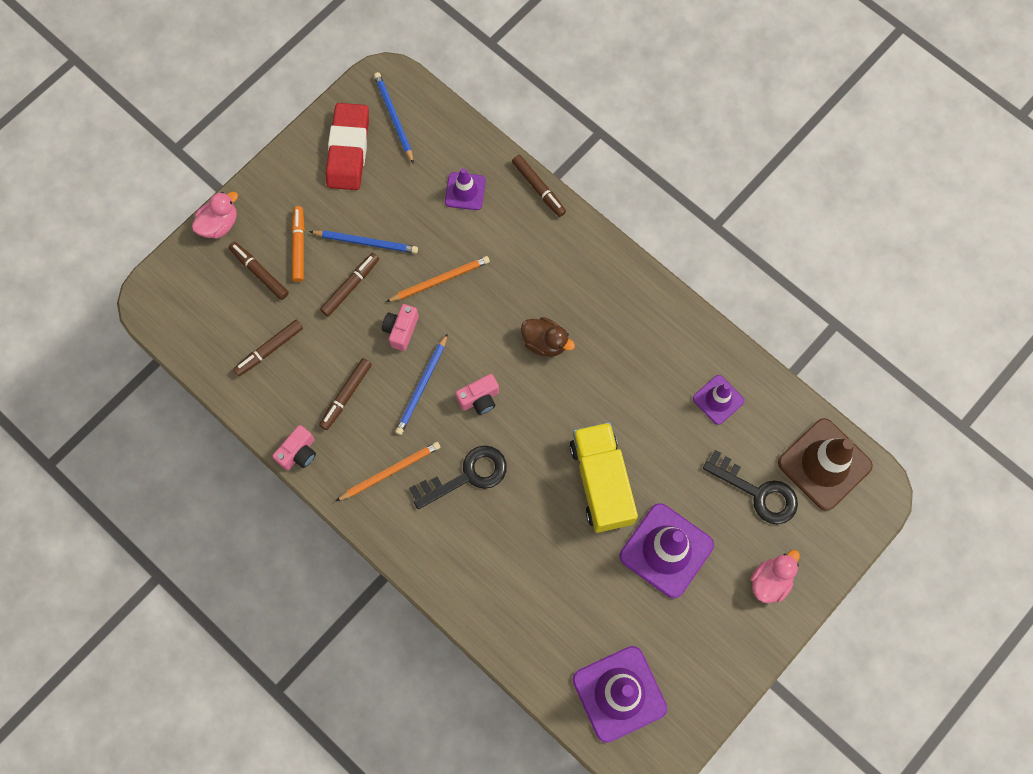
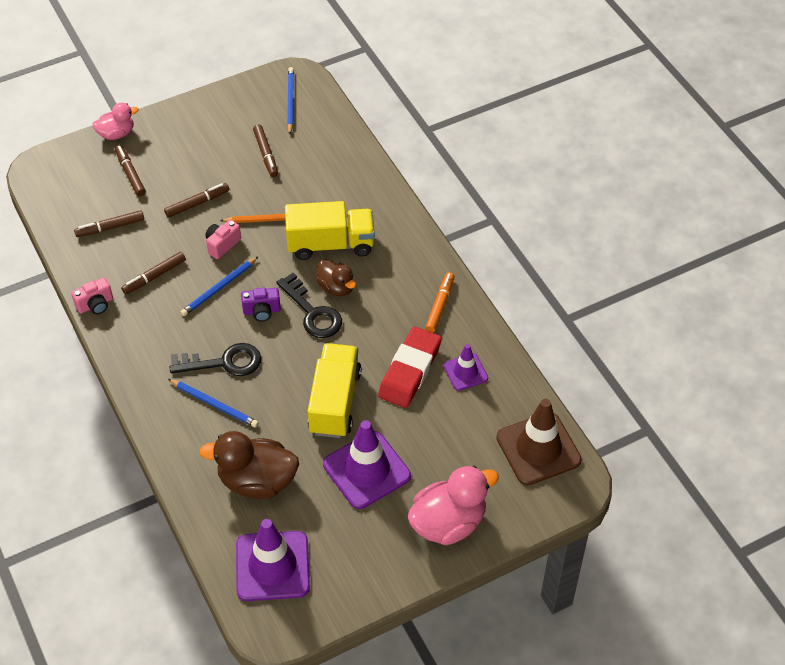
camera: 20 degrees right, 20 degrees down
(299, 246) = (170, 165): orange marker -> orange marker (440, 305)
(348, 150) = (243, 113): red eraser -> red eraser (410, 371)
(366, 242) = (225, 177): blue pencil -> blue pencil (214, 404)
(390, 471) = (162, 340): orange pencil -> none
(465, 191) = (322, 165): purple traffic cone -> none
(479, 399) = (262, 311): pink camera -> purple camera
(516, 290) = (330, 244): none -> yellow truck
(538, 188) = (384, 180): brown marker -> brown marker (266, 154)
(562, 603) = (257, 481): none -> brown duck
(757, 492) = (468, 451): black key -> black key (312, 312)
(770, 581) = (448, 523): pink duck -> pink duck, size x1.70

